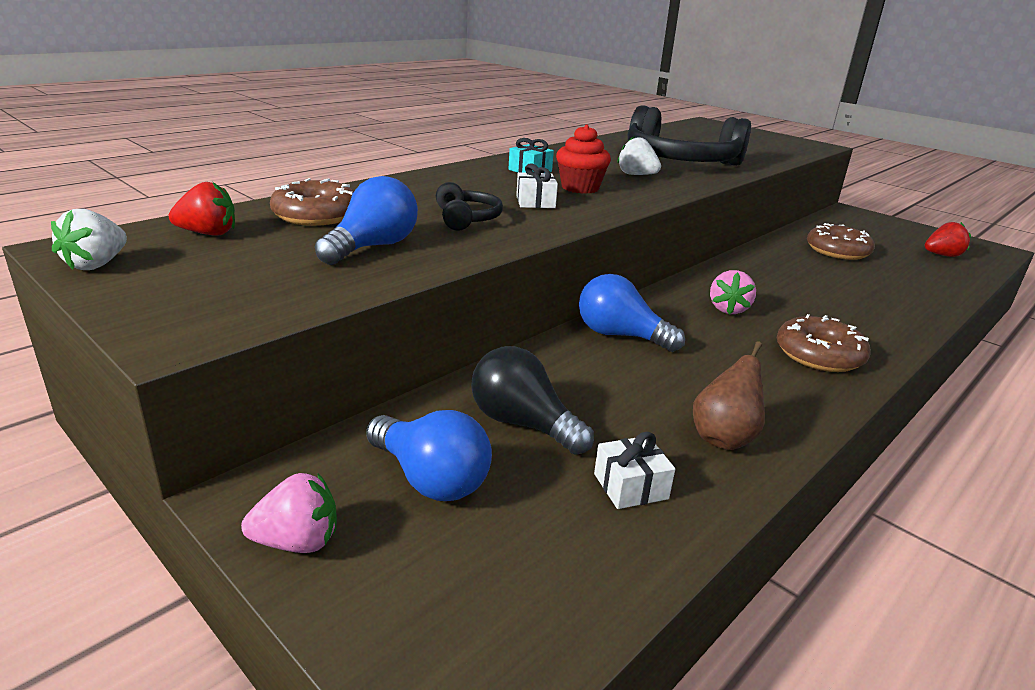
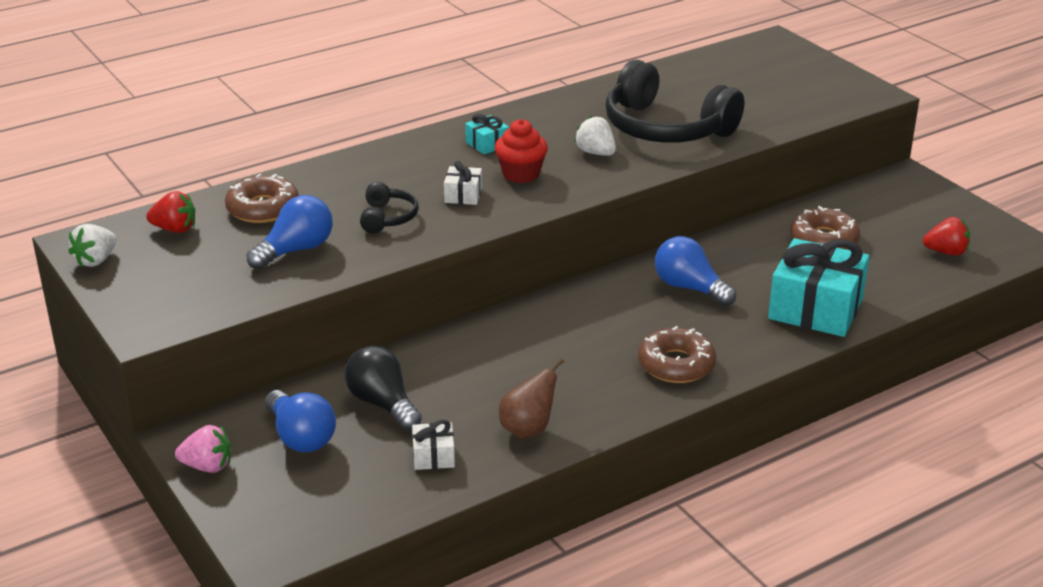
camera: 15 degrees right, 5 degrees up
(620, 335) = (509, 331): blue light bulb -> blue light bulb (689, 288)
(728, 309) = (632, 309): pink strawberry -> none
(891, 299) = (815, 308): none -> turquoise gift

